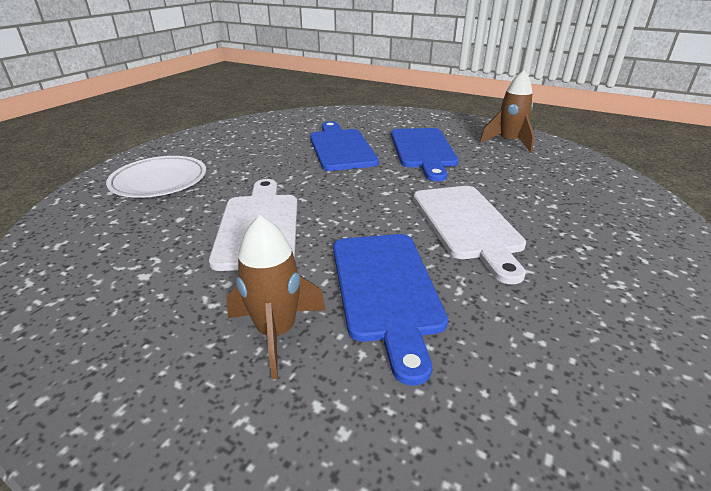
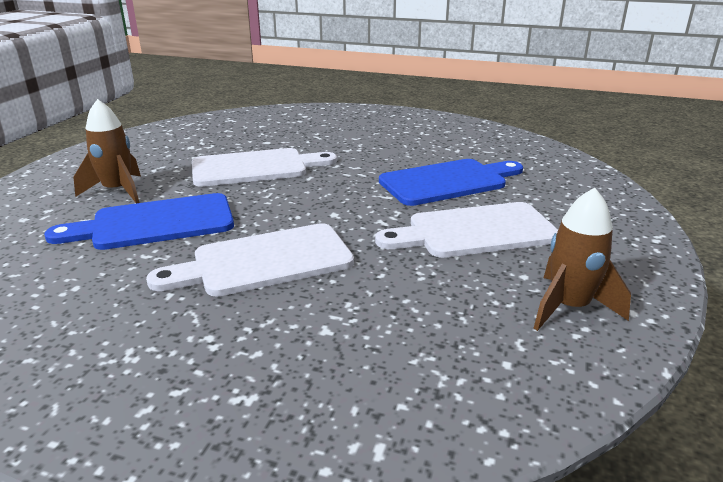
camera: 80 degrees right, 5 degrees down
(159, 181) = (328, 125): white plate -> none
(423, 150) = (475, 232): blue cutting board -> white cutting board

